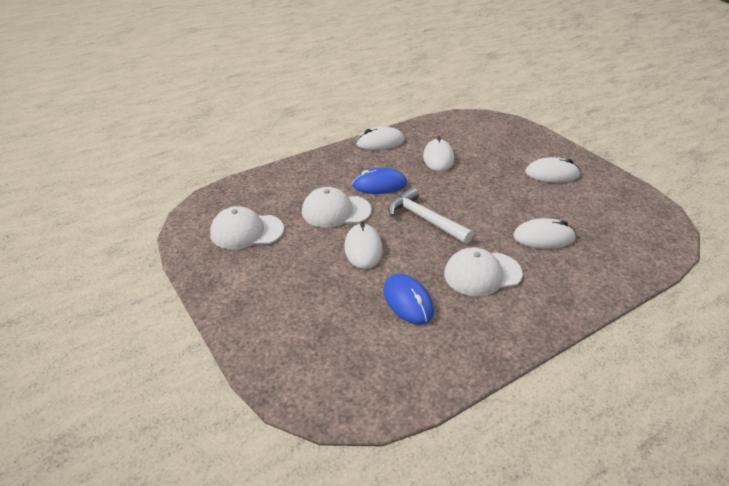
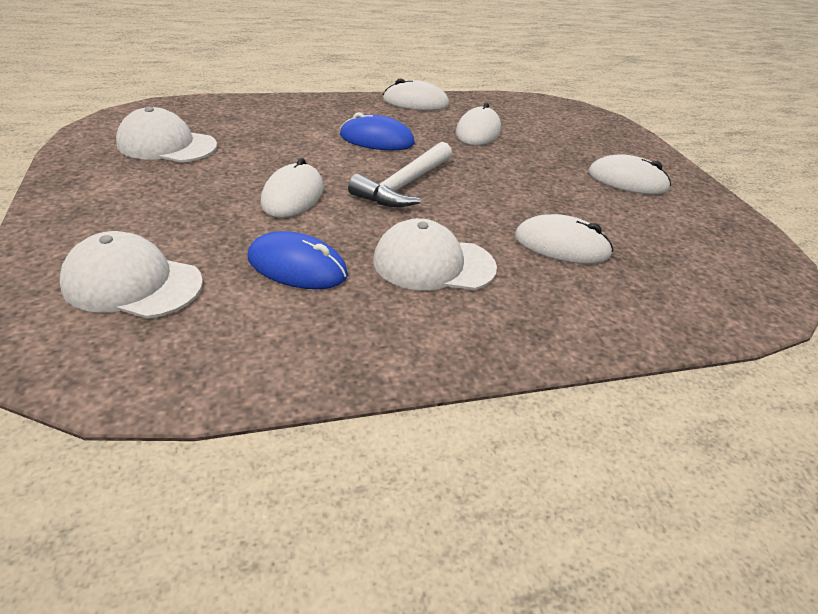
camera: 15 degrees right, 0 degrees up
(336, 211) = (296, 151): white cap -> white cap (132, 283)
(408, 301) = (297, 267): blue mouse -> blue mouse turned 60 degrees counterclockwise
(424, 219) = (404, 185): white hammer -> white hammer turned 120 degrees counterclockwise

